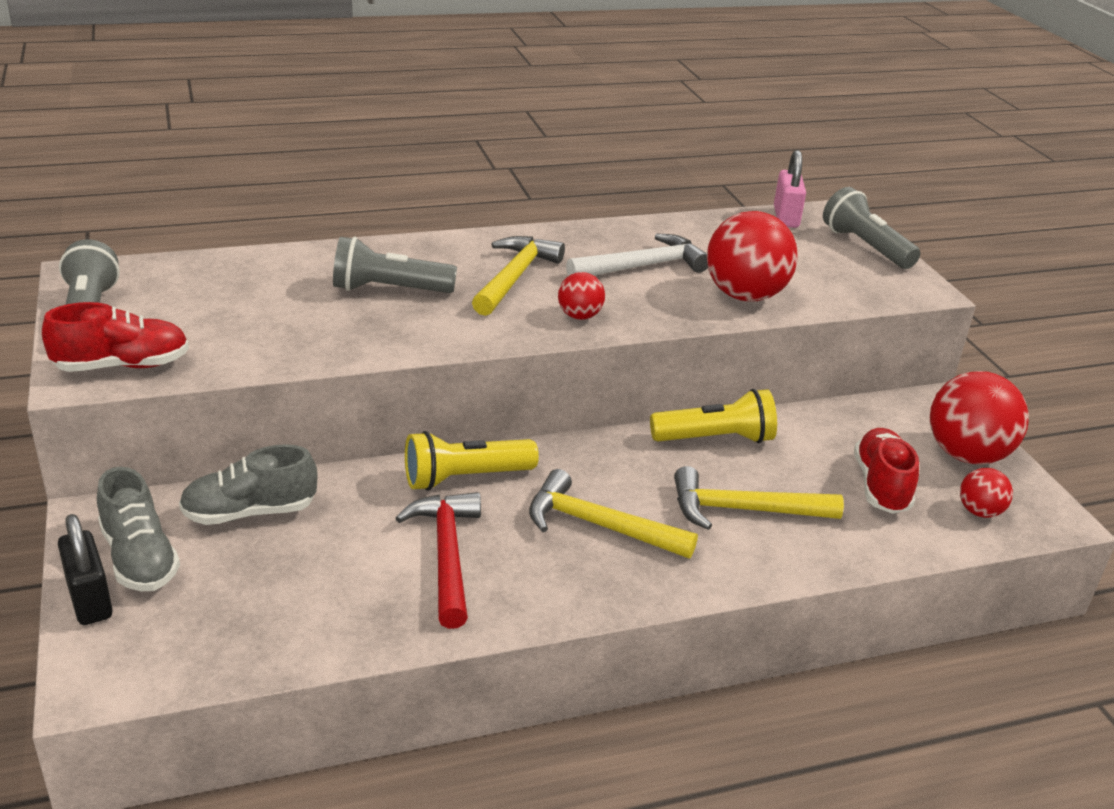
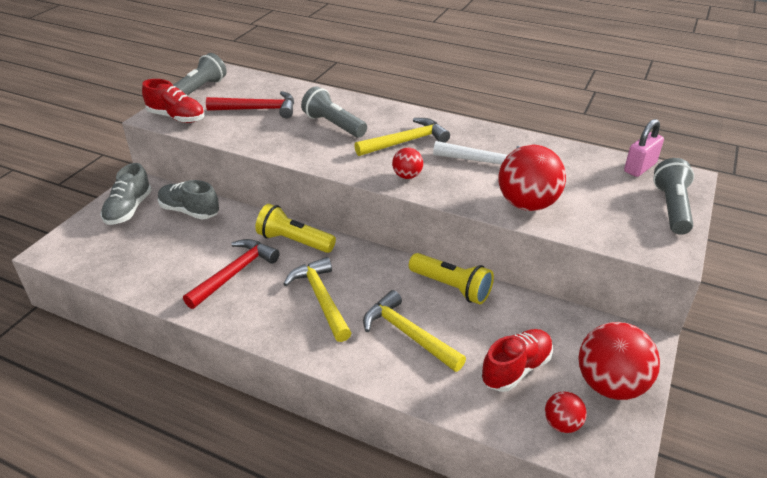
camera: 45 degrees right, 5 degrees up
(90, 599) = (92, 217): black padlock -> none
(242, 308) = (258, 109): none -> red hammer

